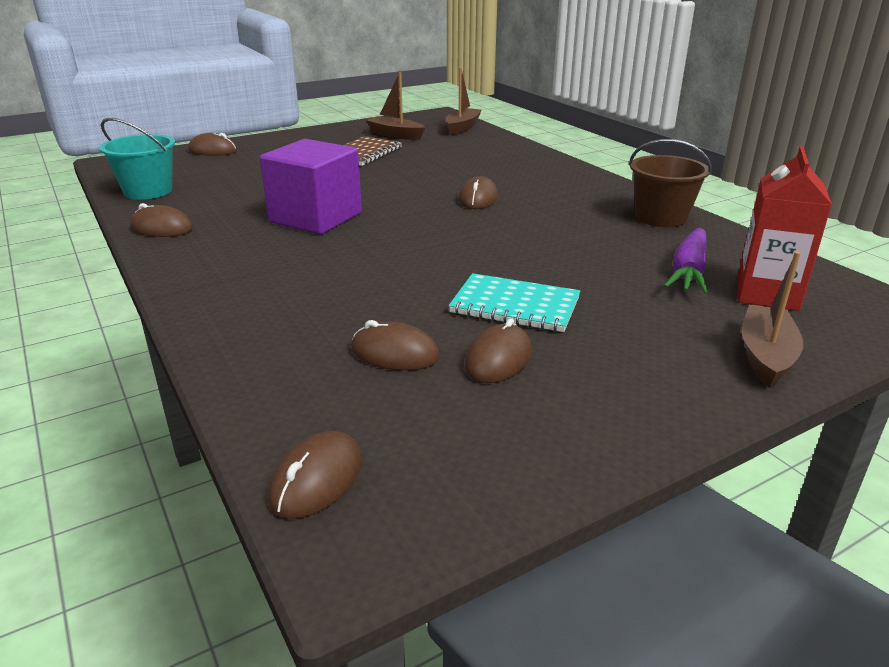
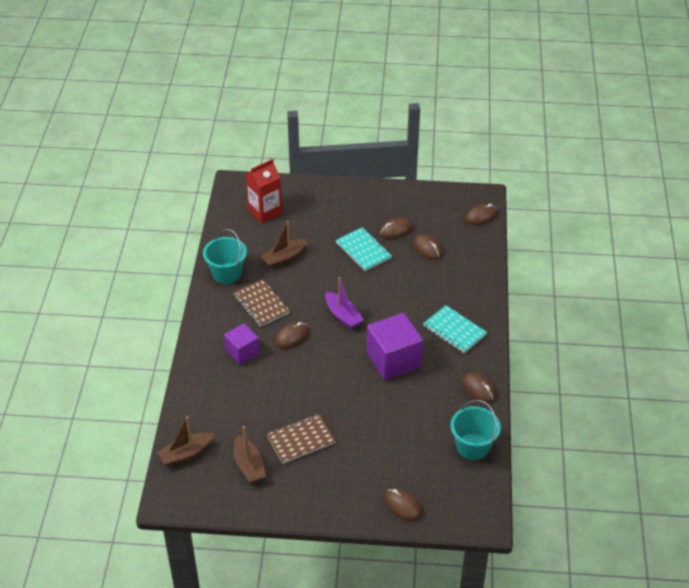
camera: 145 degrees left, 15 degrees up
(241, 266) = (454, 330): none -> turquoise notebook
(438, 230) = (343, 316): none -> purple boat
(515, 176) = (242, 352): none -> purple cube
(564, 209) = (261, 304): none -> brown notebook
(661, 217) = (226, 273): brown bucket -> turquoise bucket
(688, 271) = (273, 235): purple carrot -> none
(765, 356) = (311, 192): brown boat -> brown boat (284, 258)

